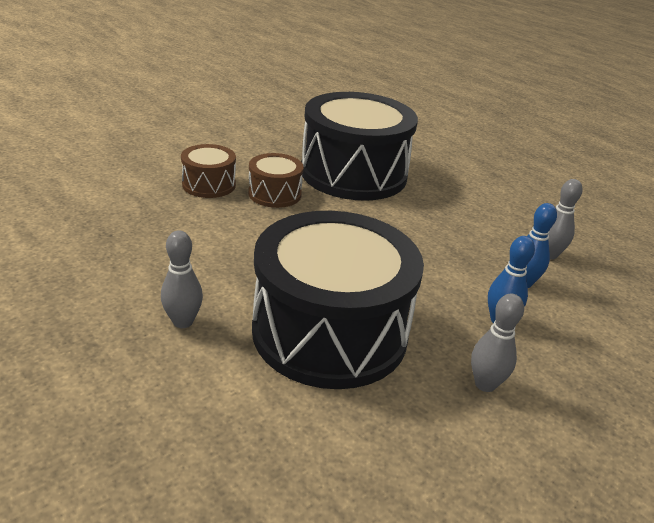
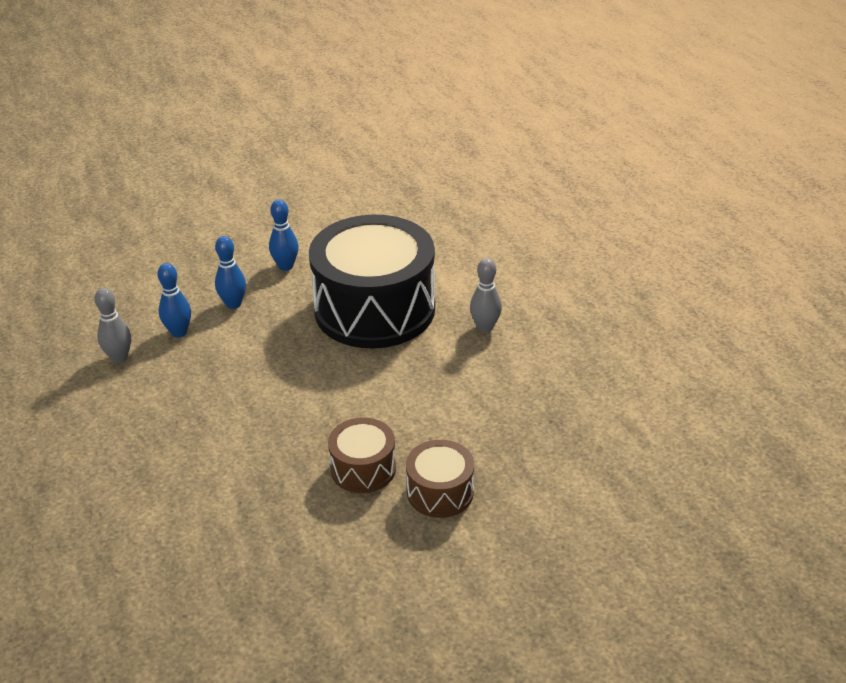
camera: 160 degrees left, 5 degrees up
(353, 173) = (242, 501): black drum -> none
(485, 384) = (286, 266): grey bowling pin -> blue bowling pin

